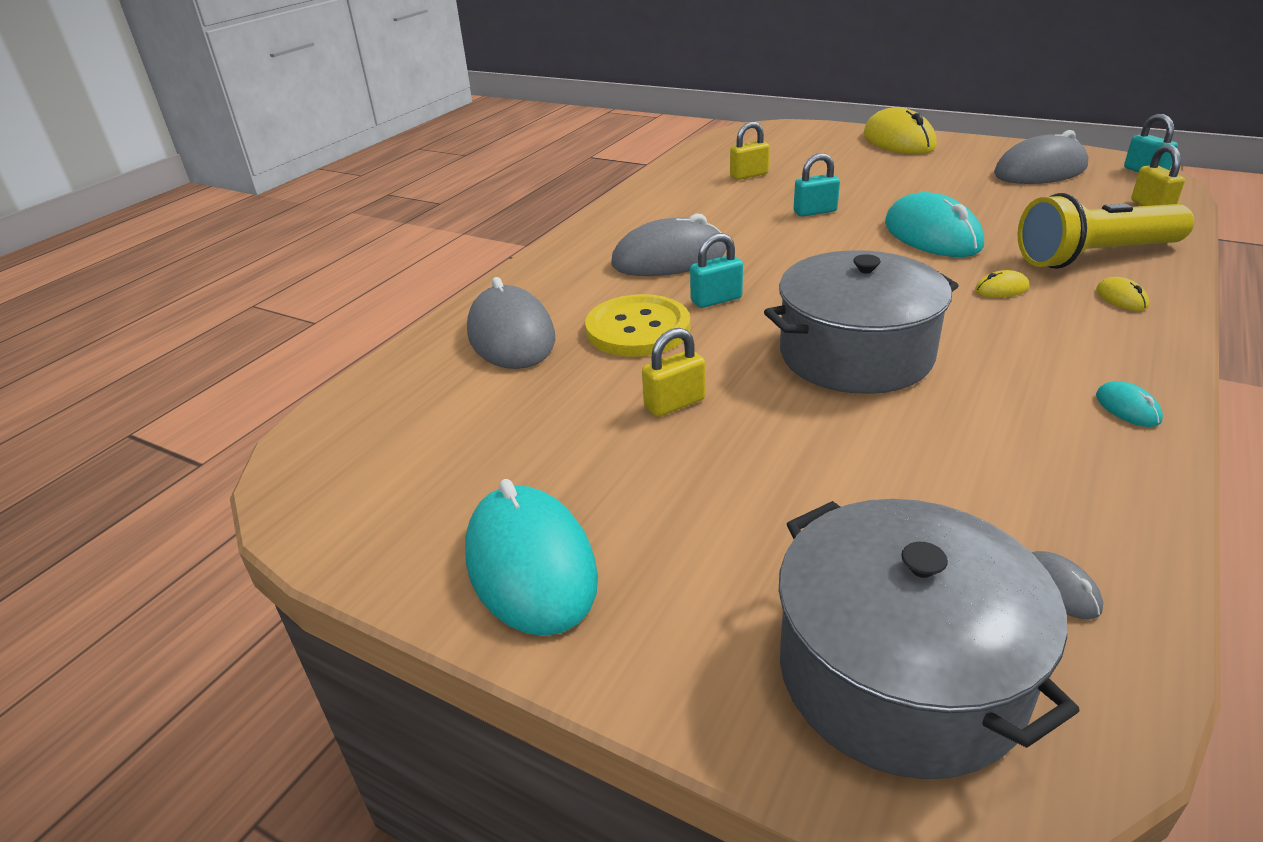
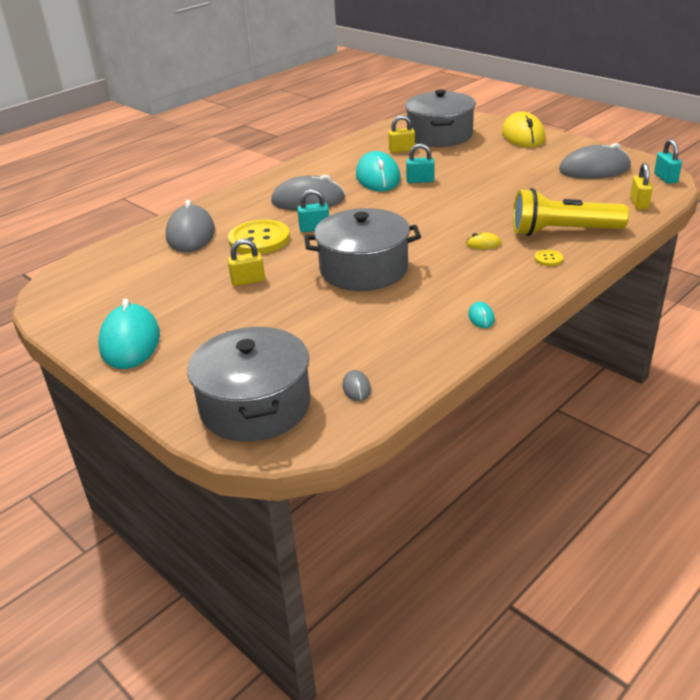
camera: 15 degrees right, 0 degrees up
(784, 152) = (439, 135): none -> grey pot
(932, 235) = (477, 205): turquoise mouse -> turquoise mouse (378, 177)
(1121, 298) = (548, 259): yellow mouse -> yellow button

